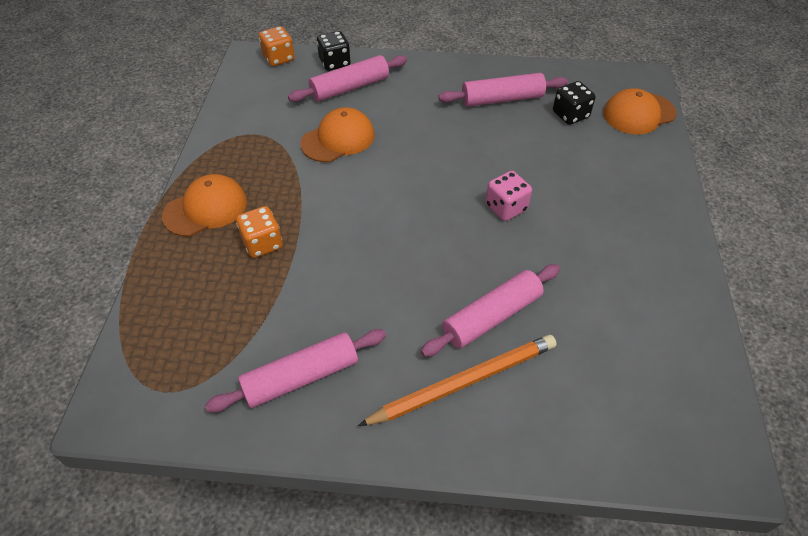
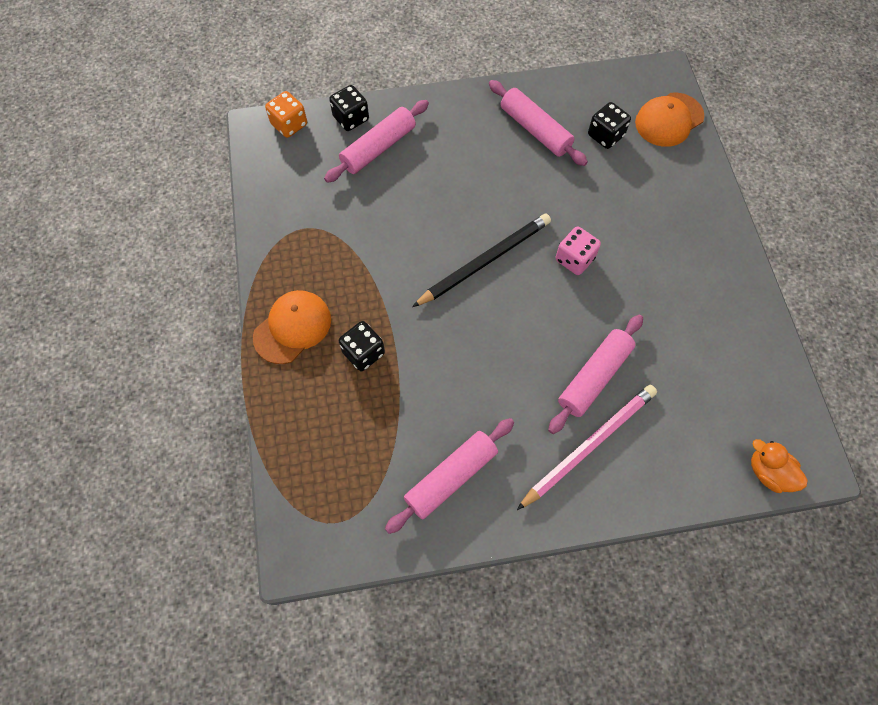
camera: 15 degrees left, 15 degrees up
(262, 243) = (363, 353): orange dice -> black dice
(338, 139) = (390, 216): orange cap -> none
(414, 192) = (484, 261): none -> black pencil
(464, 382) = (589, 445): orange pencil -> pink pencil
(502, 99) = (535, 130): pink rolling pin -> pink rolling pin turned 75 degrees clockwise
(671, 462) = (768, 472): none -> orange duck

